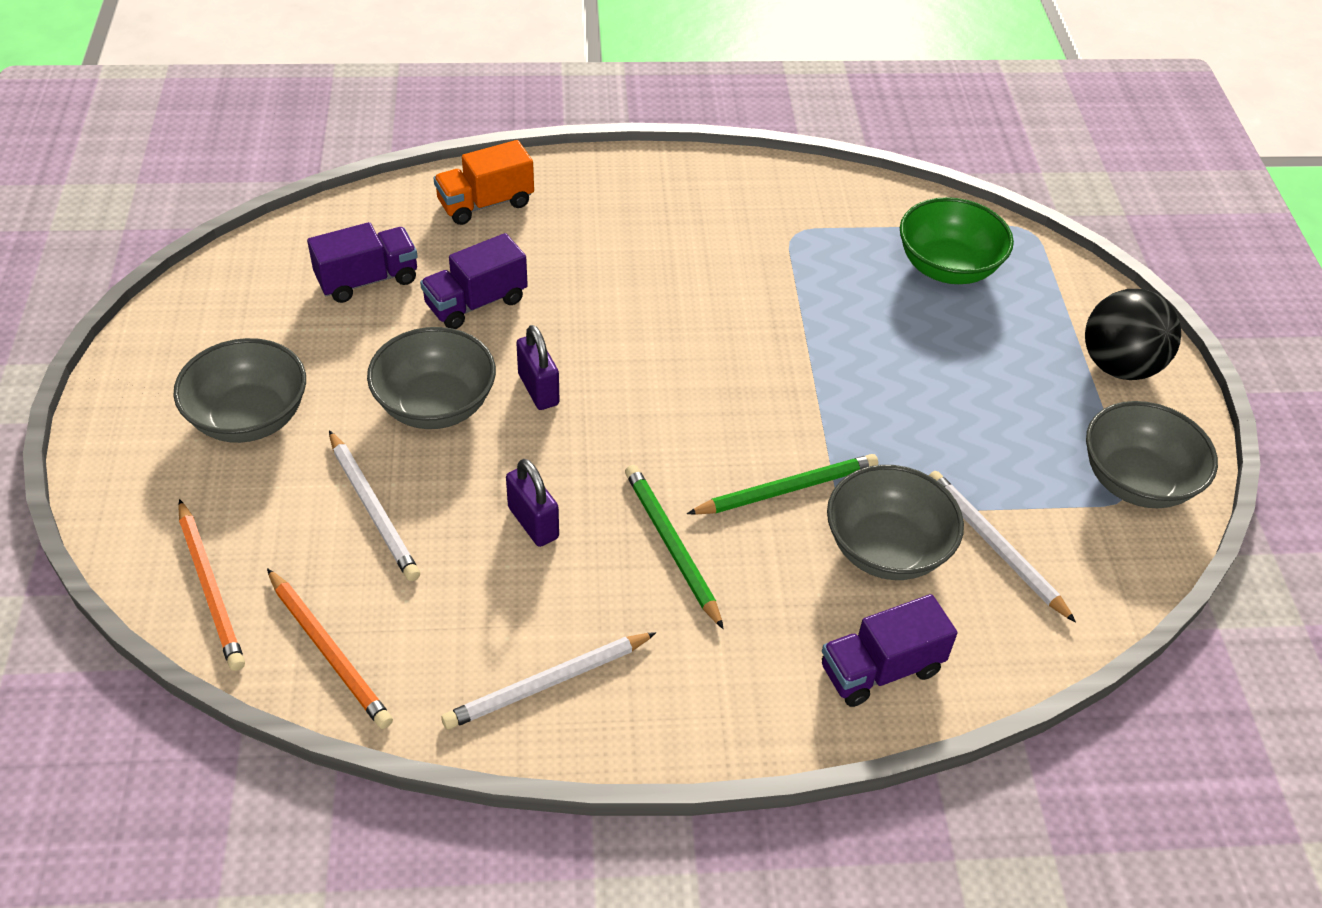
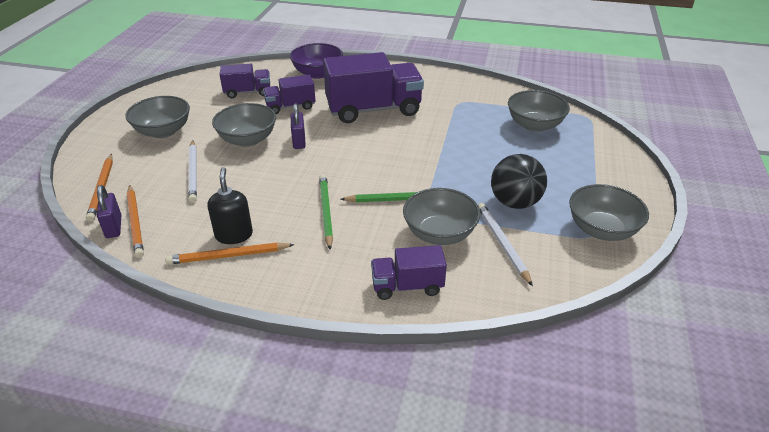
camera: 20 degrees right, 10 degrees down
(485, 203) = (317, 73): orange truck -> purple bowl
(532, 635) = (234, 235): none -> black soap dispenser
(533, 523) = (263, 191): purple padlock -> purple padlock (114, 227)
(548, 683) = (228, 256): white pencil -> orange pencil
(642, 281) = (373, 110): none -> purple truck
(947, 267) = (534, 125): green bowl -> grey bowl
(1119, 366) = (614, 178): black ball -> black ball (515, 202)

